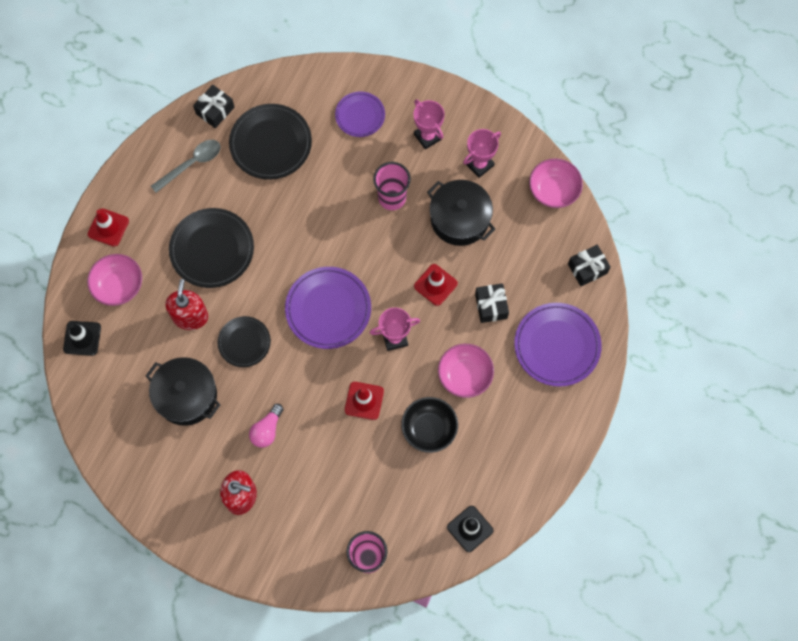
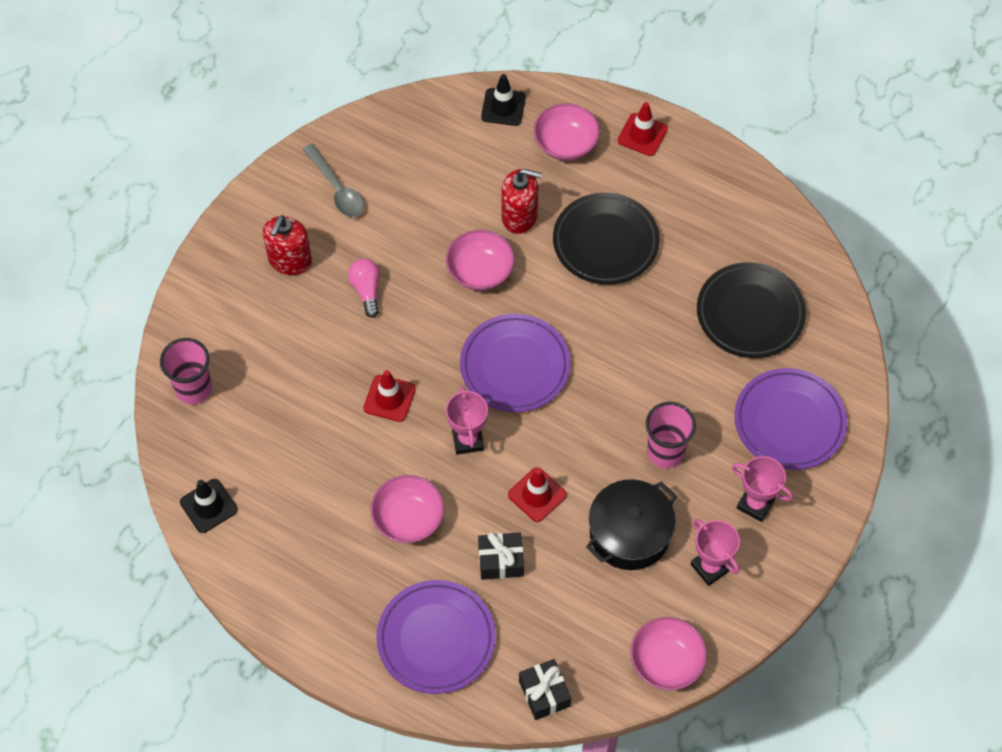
camera: 95 degrees right, 10 degrees down
(186, 396) = (419, 209): black pot -> none
(191, 164) = (724, 224): grey spoon -> grey spoon (337, 188)
(215, 110) = (799, 252): black gift -> none
(244, 342) = (480, 271): black plate -> pink bowl
(267, 430) = (366, 290): pink light bulb -> pink light bulb turned 45 degrees clockwise
(360, 115) = (789, 422): purple plate -> purple plate, size x1.64
(427, 136) = (755, 504): pink trophy -> pink trophy turned 60 degrees clockwise
(429, 429) = (343, 470): black bowl -> none

